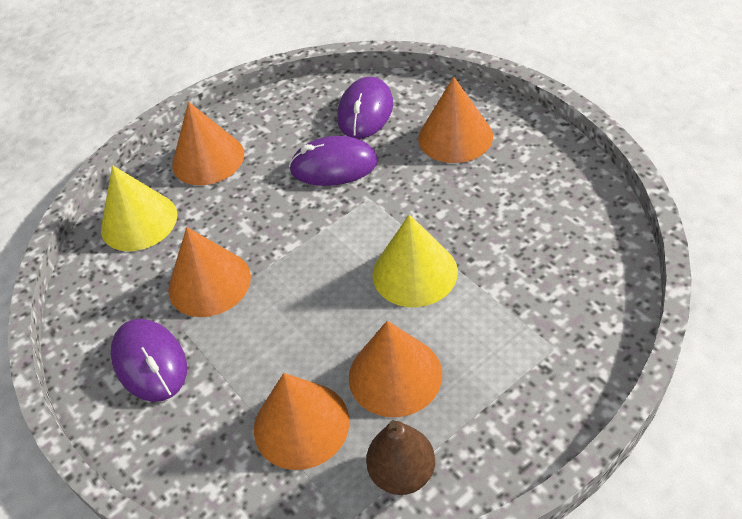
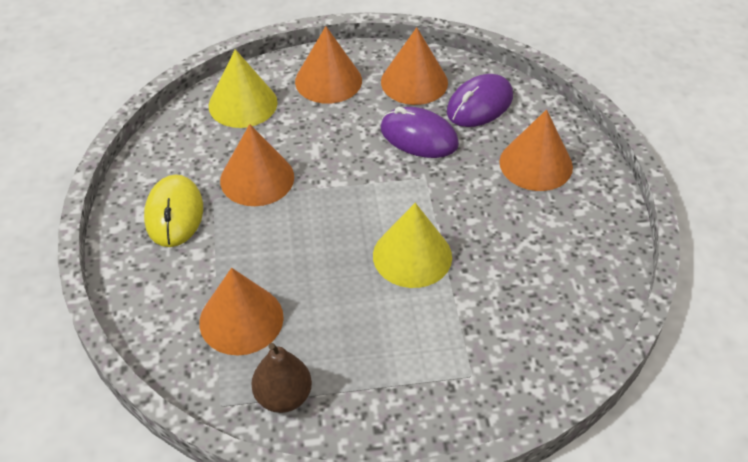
camera: 25 degrees right, 0 degrees up
(150, 362) = (174, 214): purple mouse -> yellow mouse
(395, 375) = (334, 324): orange cone -> orange cone (414, 82)

